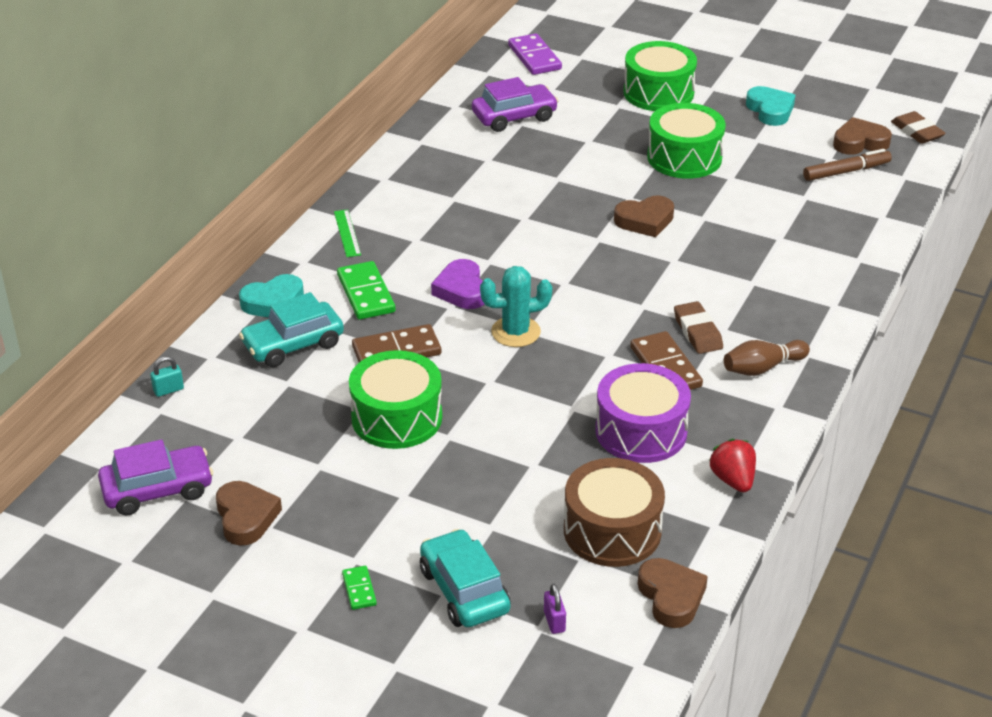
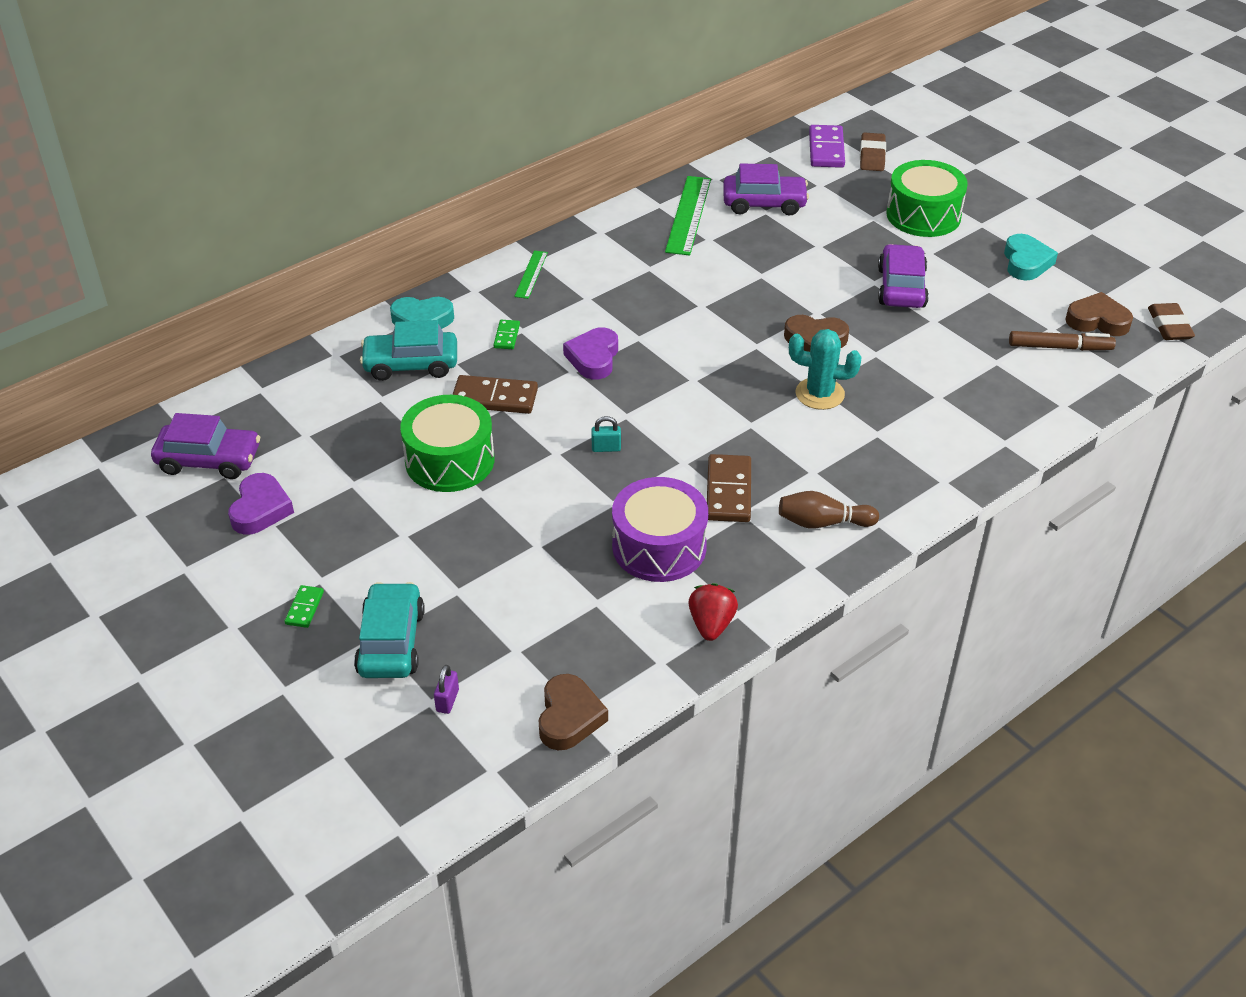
camera: 25 degrees right, 5 degrees up
(168, 390) = (280, 374): turquoise padlock -> turquoise padlock (606, 448)
(246, 517) = (260, 509): brown heart -> purple heart
(366, 294) = (507, 336): green domino -> green domino, size x0.53
(454, 143) = (689, 215): none -> green ruler
(515, 332) = (613, 413): turquoise cactus -> turquoise cactus (819, 394)
(612, 530) = (562, 633): brown drum -> none
(684, 157) = (901, 287): green drum -> purple car
(698, 332) = (785, 466): brown eraser -> brown eraser (872, 156)

